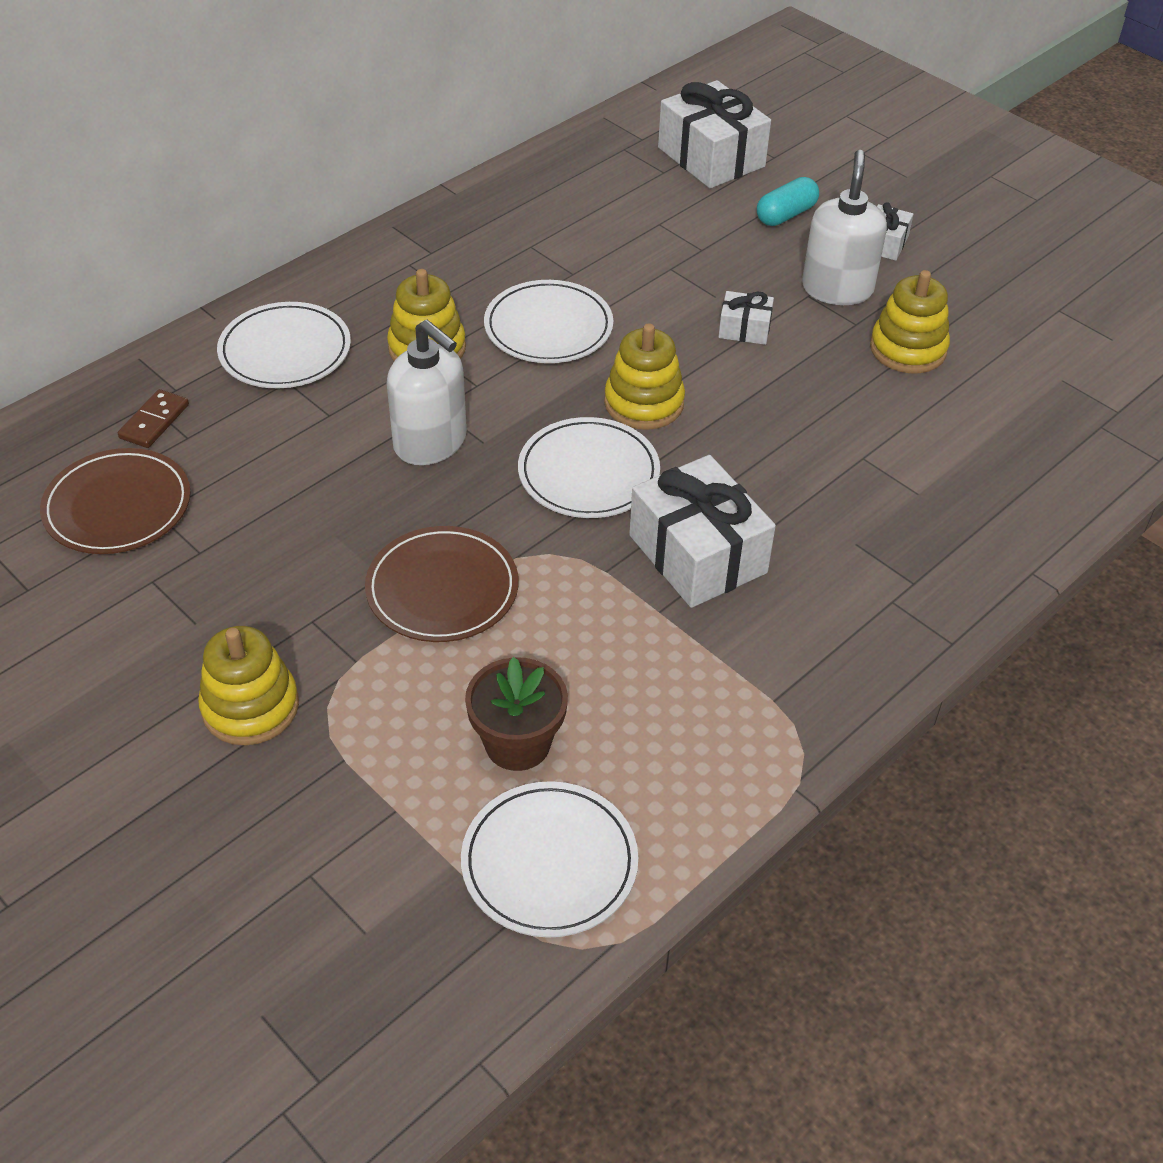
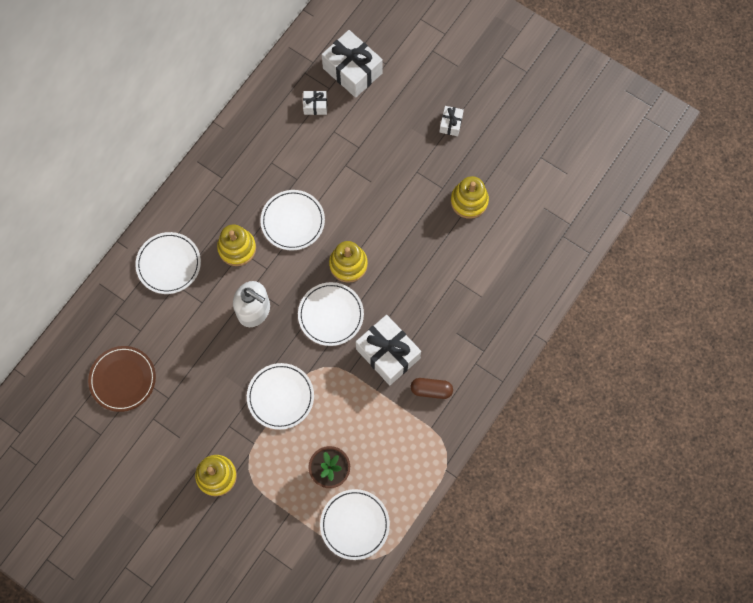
camera: 10 degrees left, 25 degrees up
(154, 421) = (121, 324): brown domino -> none
(442, 589) = (280, 397): brown plate -> white plate
(744, 329) = (388, 203): white gift -> white gift (315, 106)
(784, 632) = (431, 390): none -> brown capsule
(786, 215) = (398, 111): turquoise capsule -> none
(837, 289) = (430, 164): white soap dispenser -> none

